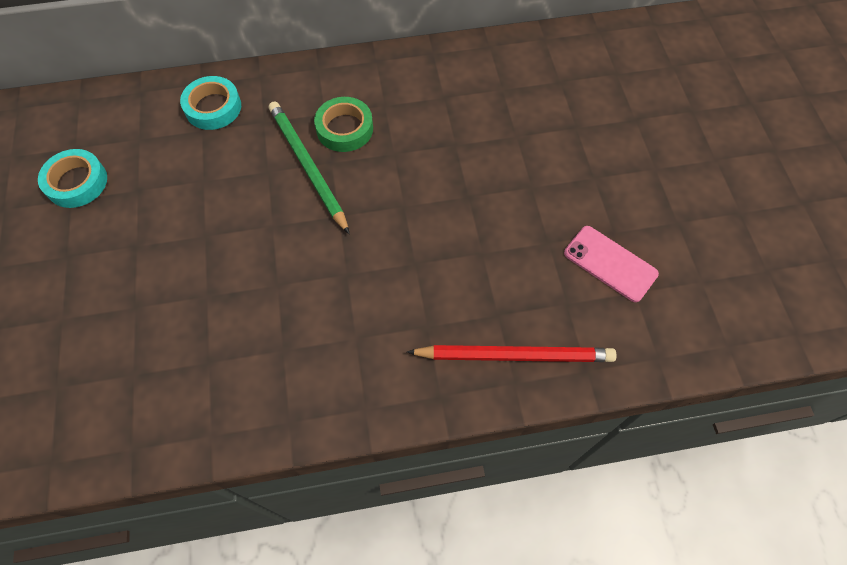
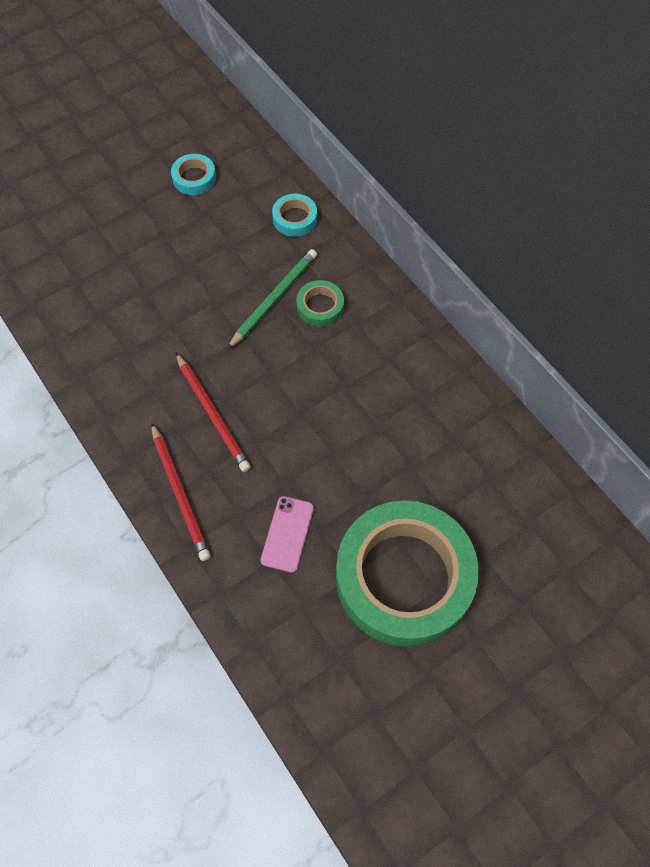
camera: 65 degrees right, 0 degrees up
(425, 282) = (212, 414): none -> red pencil
(696, 180) = (404, 577): none -> green tape

